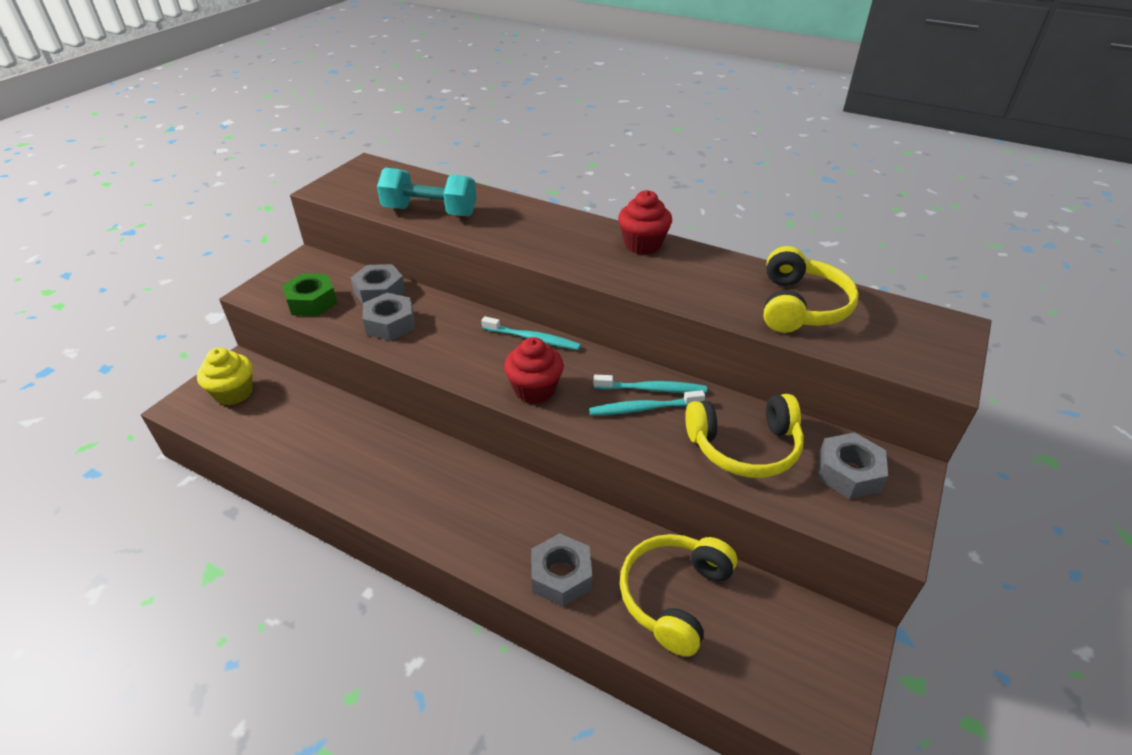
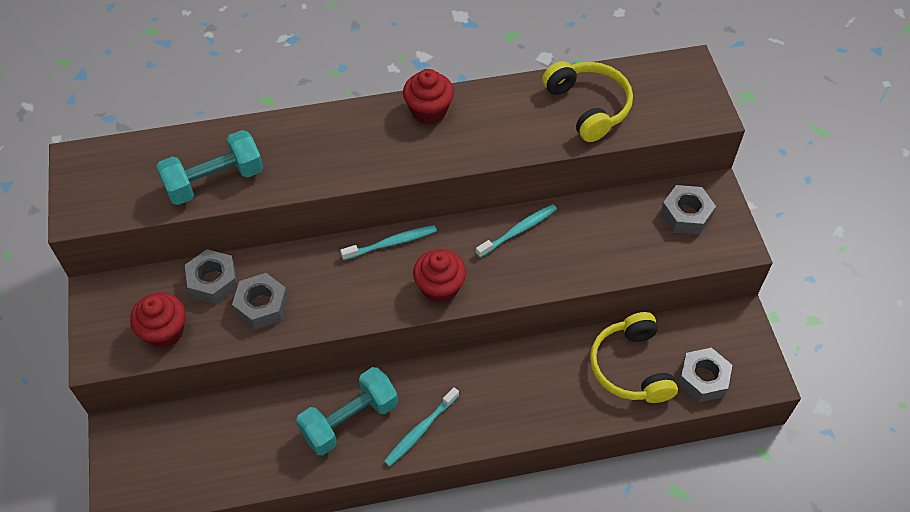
camera: 40 degrees left, 15 degrees up
(234, 393) = (151, 456): yellow cupcake -> none
(312, 302) = (165, 331): green nut -> red cupcake
(382, 462) = (349, 420): none -> turquoise dumbbell
(561, 576) = (555, 406): grey nut -> grey nut (703, 379)
(644, 408) = (527, 251): turquoise toothbrush -> turquoise toothbrush (420, 430)
(744, 447) = (614, 237): yellow headphones -> none

